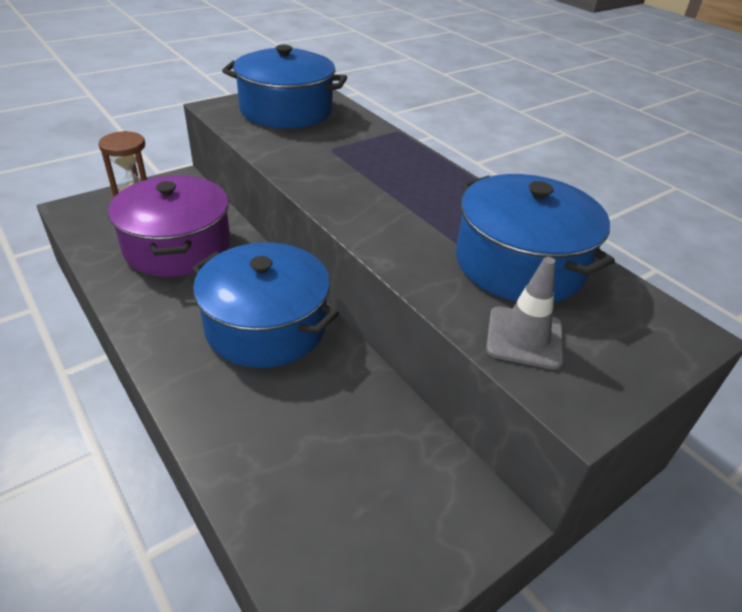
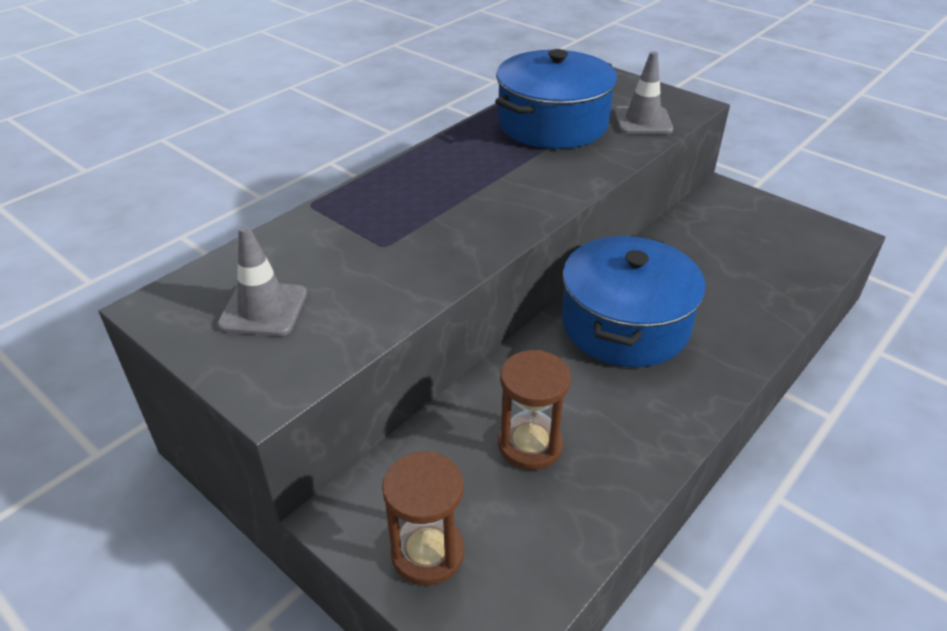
camera: 100 degrees left, 0 degrees up
(177, 246) = (530, 445): purple pot -> brown hourglass
(286, 110) = (263, 309): blue pot -> grey traffic cone

